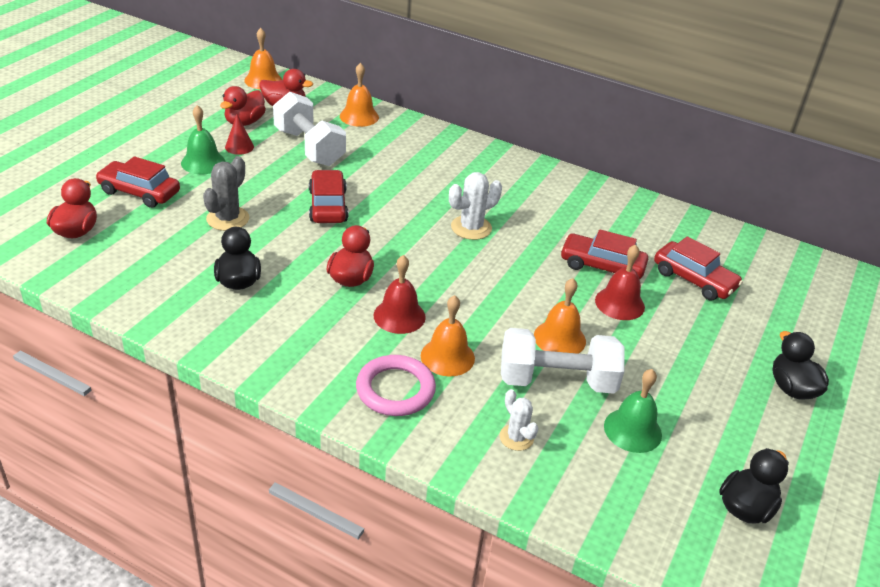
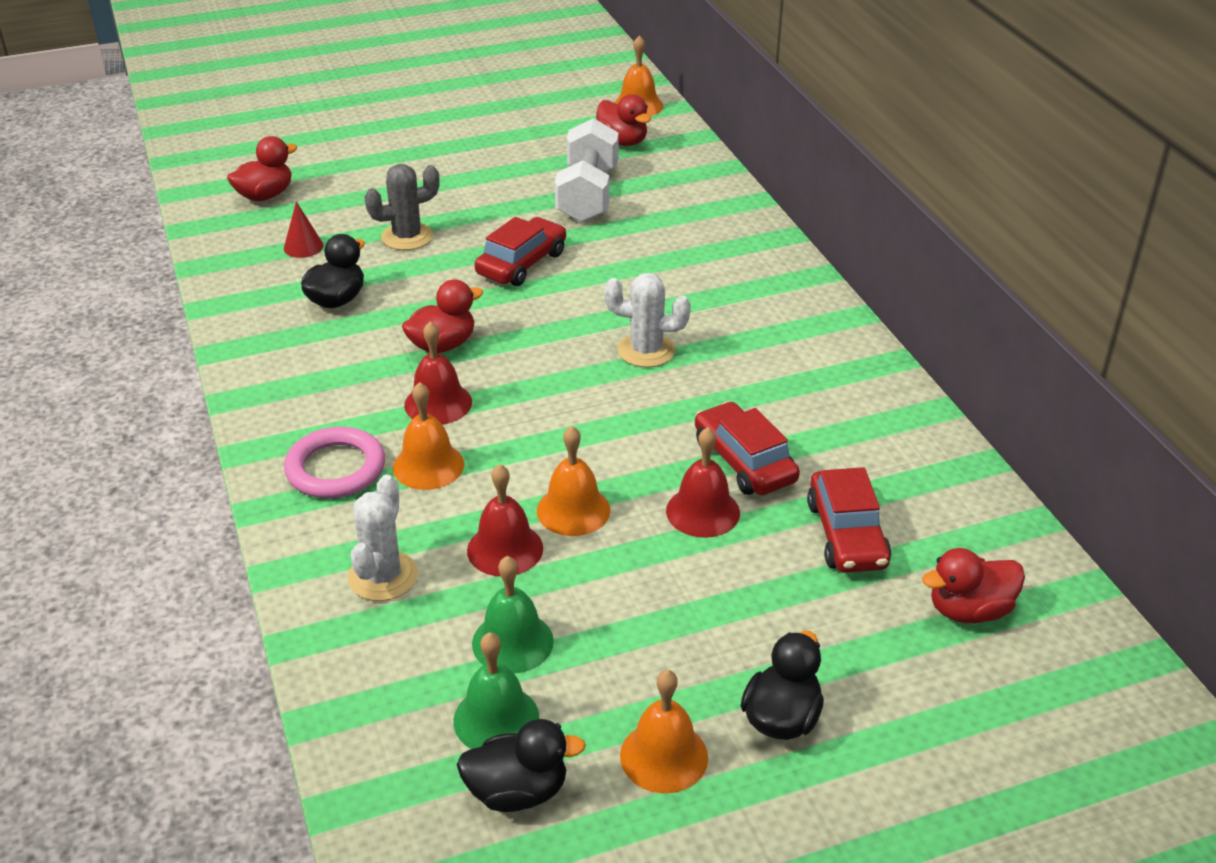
camera: 45 degrees right, 0 degrees up
(139, 192) = (363, 180): red car -> none
(203, 162) = (459, 172): green bell -> green bell (496, 719)
(239, 147) = (515, 169): red cone -> red cone (303, 247)
(244, 122) = (556, 145): red duck -> red duck (969, 610)
(359, 116) = (692, 180): orange bell -> orange bell (664, 756)
(516, 437) = (383, 576): white cactus -> white cactus, size x1.53
(557, 381) = (505, 549): white dumbbell -> red bell

